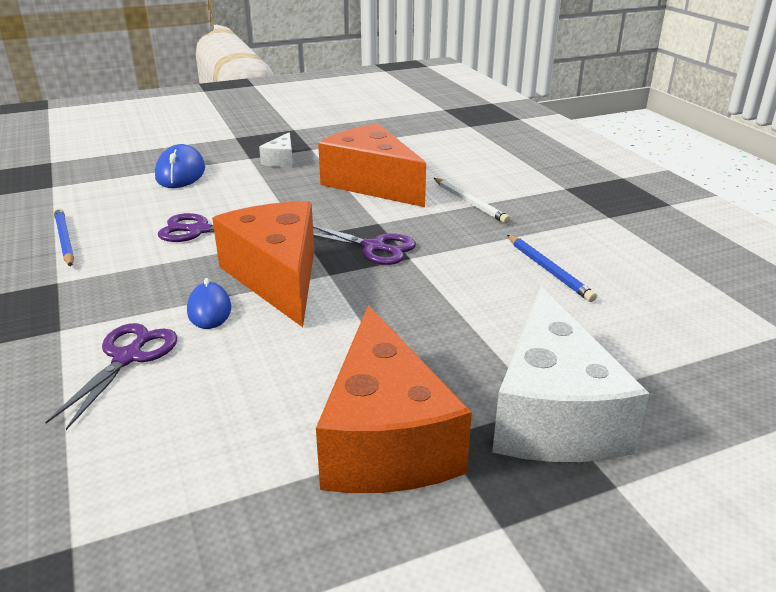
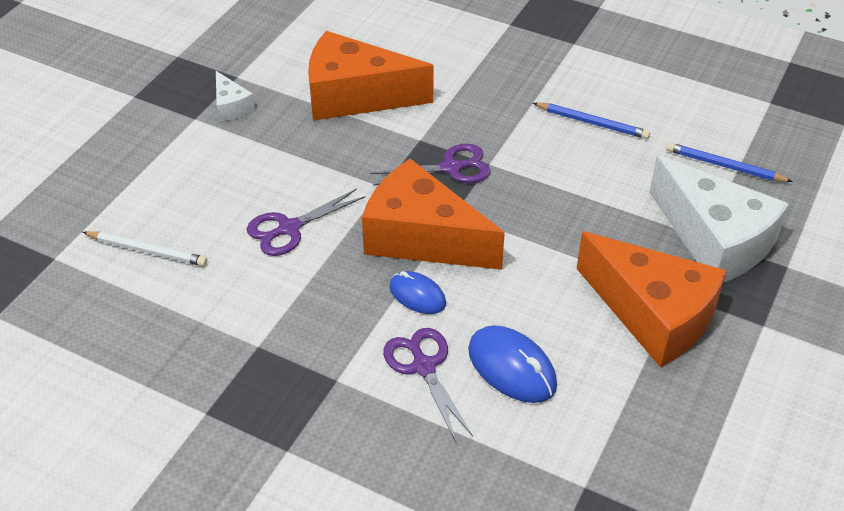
camera: 40 degrees left, 15 degrees up
(64, 240) = (186, 305): blue pencil -> blue pencil (724, 166)
(180, 173) = (159, 173): blue mouse -> blue mouse (512, 368)
(470, 203) = (460, 79): white pencil -> white pencil (147, 251)

